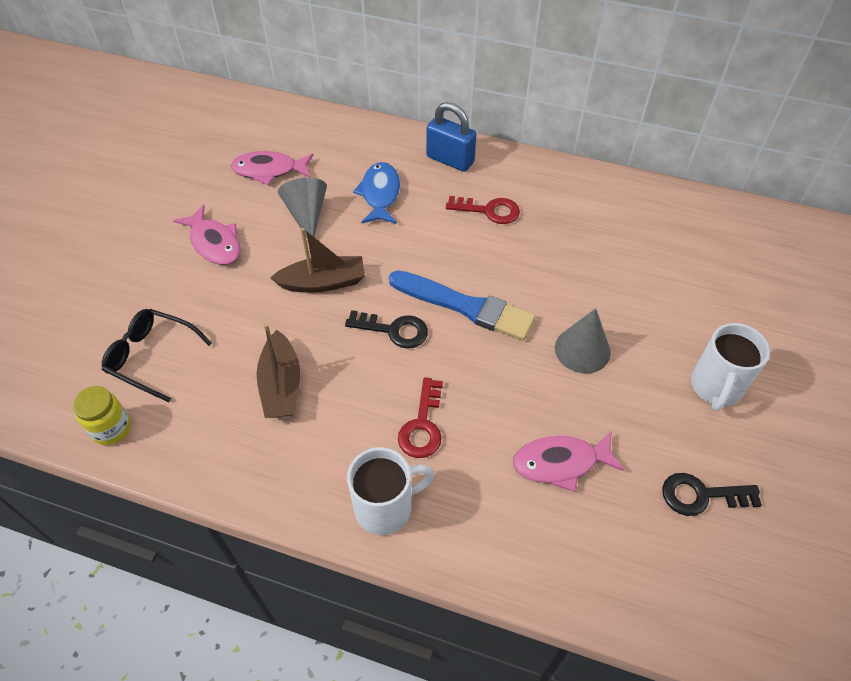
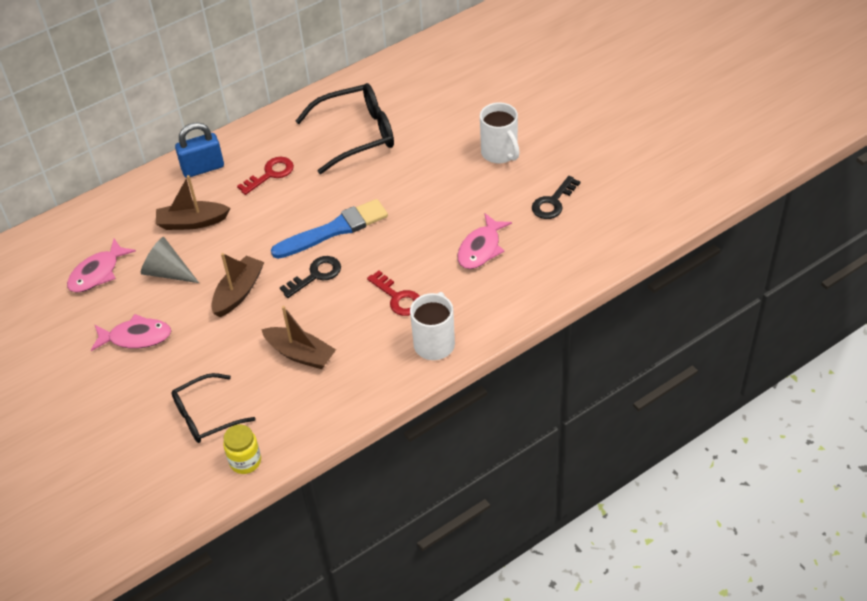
camera: 50 degrees left, 5 degrees down
(380, 194) = (192, 222): blue fish -> brown boat
(582, 350) = (420, 194): grey cone -> none
(605, 242) = (356, 135): none -> black glasses

